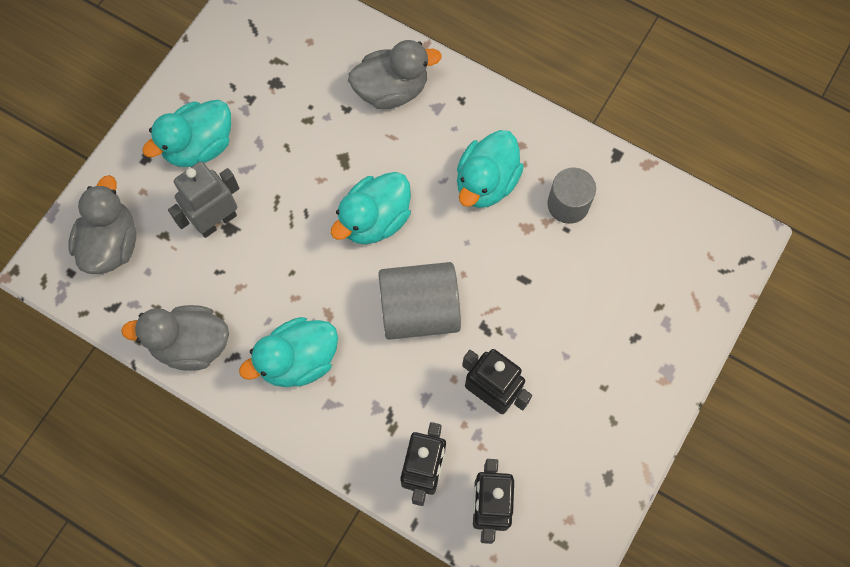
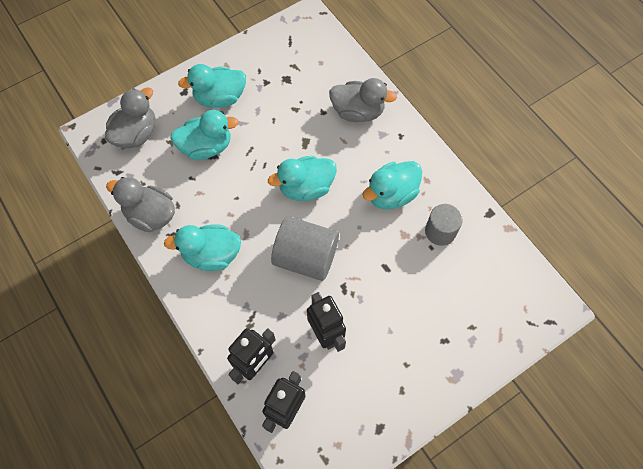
camera: 25 degrees right, 5 degrees down
(216, 221) = (206, 147): grey robot -> turquoise duck

